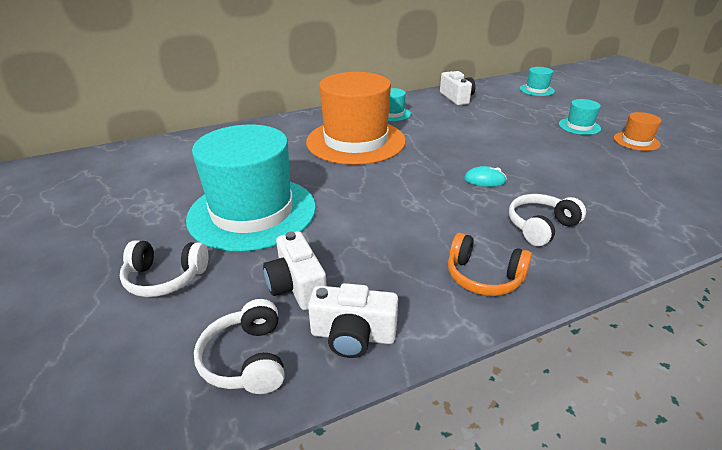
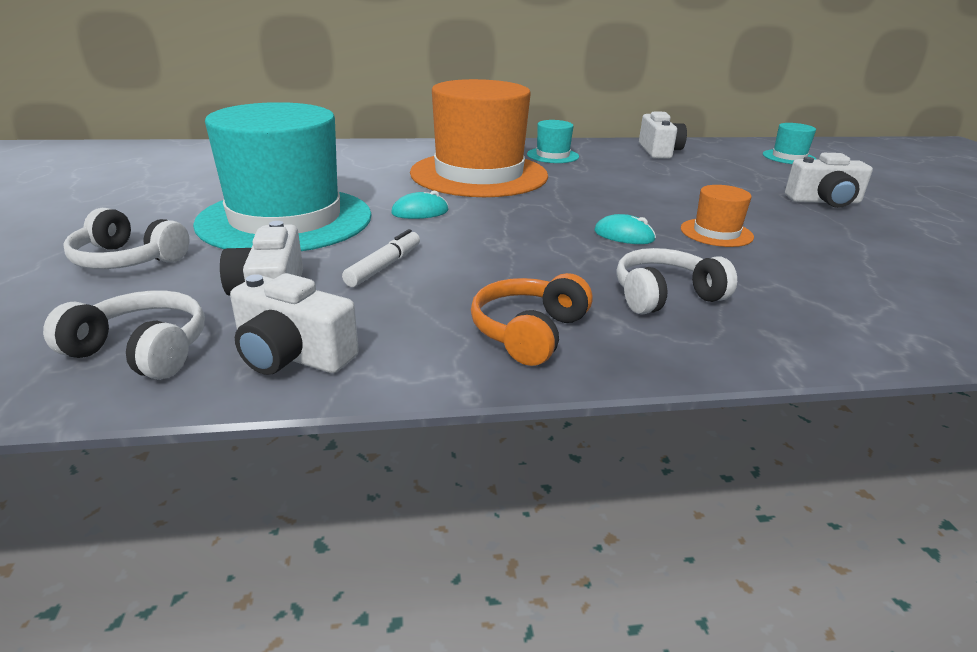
camera: 15 degrees right, 5 degrees down
(246, 359) = (142, 350): white headphones -> white headphones turned 105 degrees clockwise
(341, 185) = (420, 212): none -> turquoise mouse
(354, 242) = (384, 266): none -> white marker
(483, 277) = (529, 332): orange headphones -> orange headphones turned 75 degrees clockwise
(579, 126) = (824, 201): turquoise hat -> white camera
(636, 141) = (908, 229): orange hat -> orange hat (716, 233)

